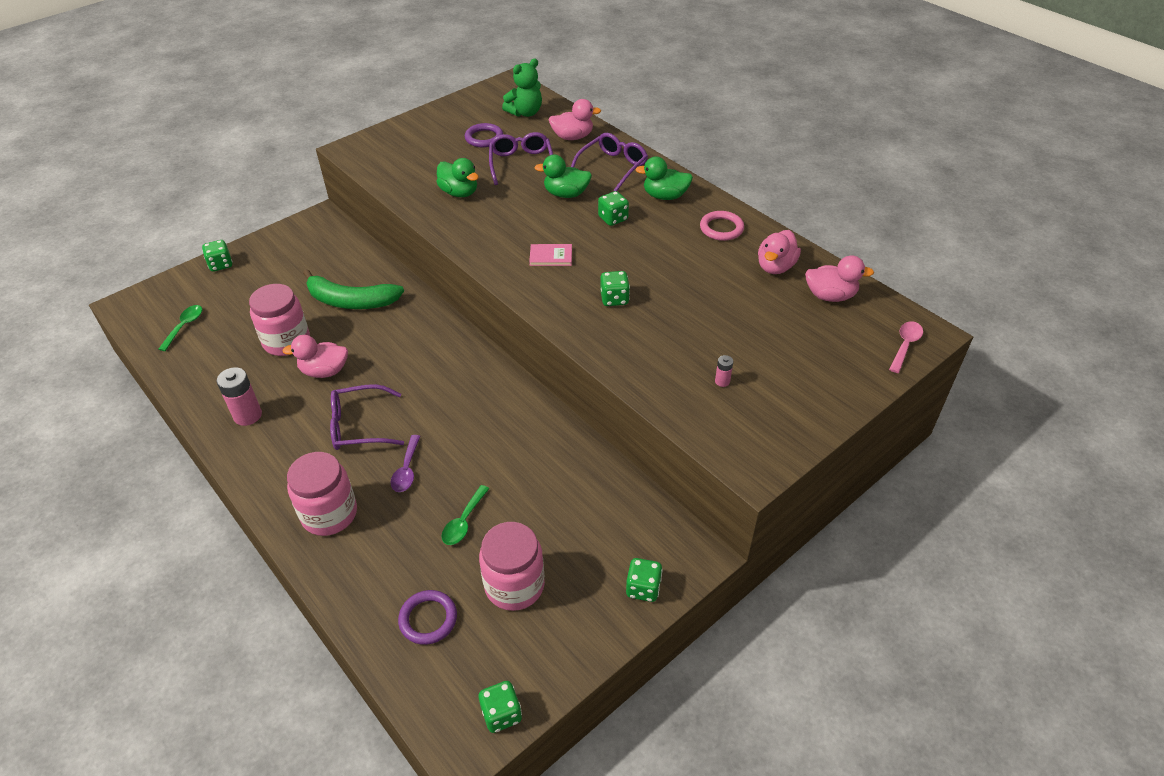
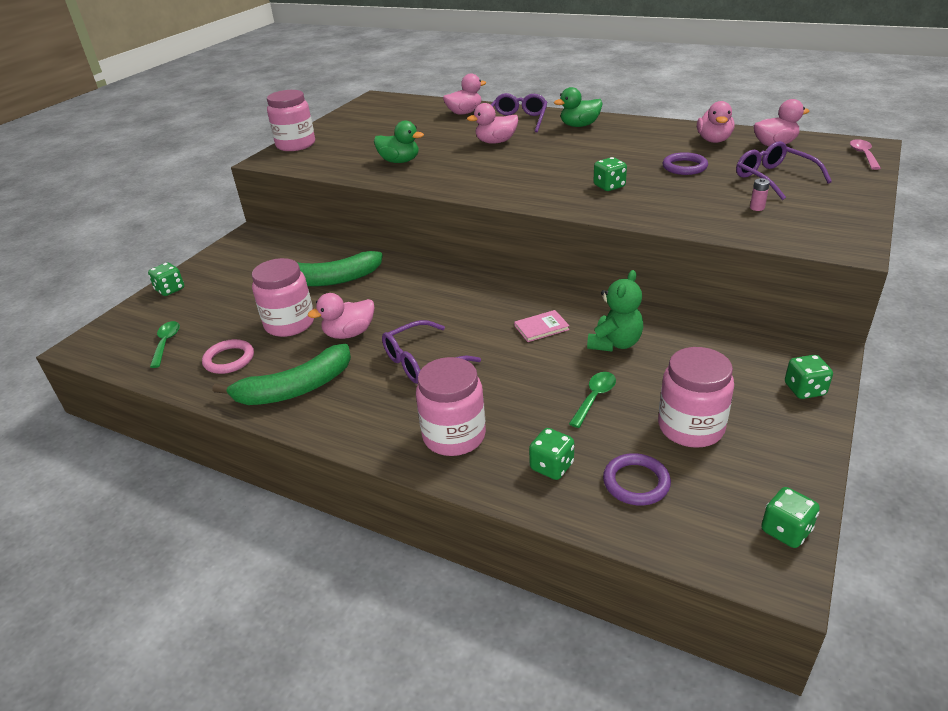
camera: 20 degrees left, 10 degrees down
(248, 415) = (295, 388): pink battery -> green banana
(388, 135) = (296, 145): none -> pink jar
(407, 470) = (501, 378): purple spoon -> none
(464, 522) = (594, 398): green spoon -> green spoon turned 150 degrees counterclockwise
(484, 138) = (387, 129): purple ring -> purple ring (684, 167)
(521, 164) = (437, 135): purple glasses -> purple glasses (774, 178)
(525, 113) = (408, 109): green teddy bear -> green teddy bear (615, 343)
(551, 256) = (525, 177): pink book -> pink book (541, 327)
(566, 194) = (496, 142): green duck -> pink duck
(613, 218) = (552, 145): green dice -> green dice (551, 466)
(721, 228) = (646, 131): pink ring -> pink ring (229, 359)

